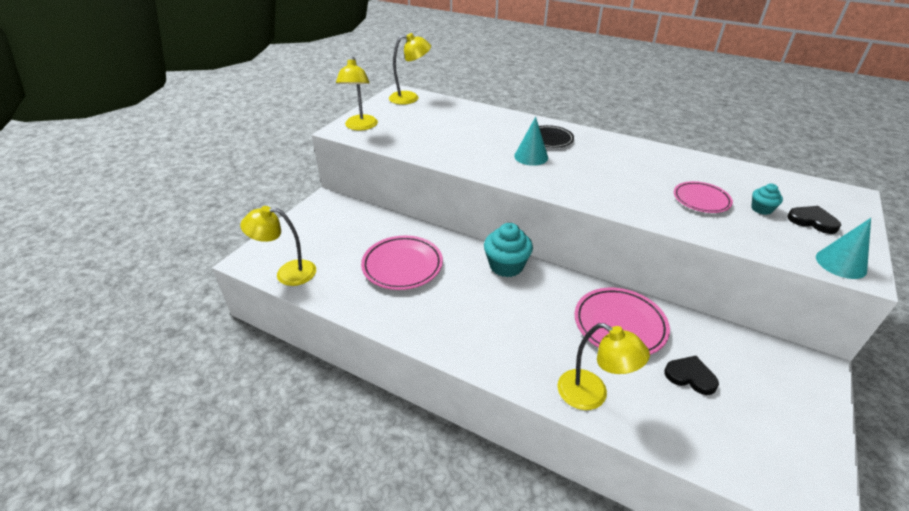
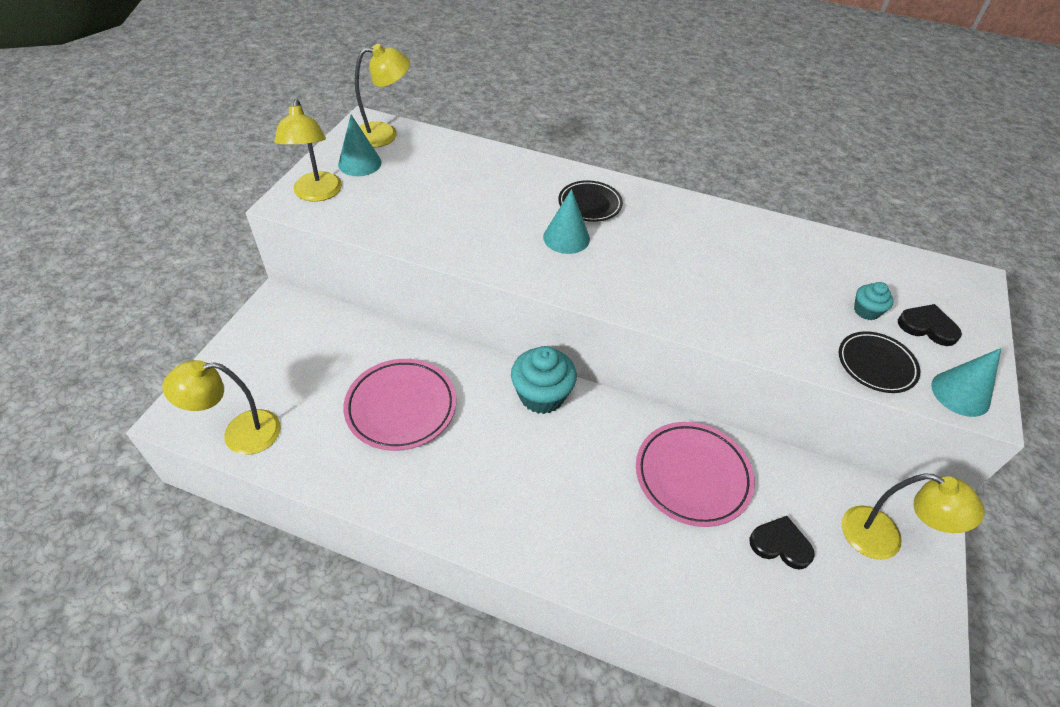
camera: 10 degrees left, 10 degrees up
(391, 112) = (360, 163): none -> turquoise cone
(592, 395) = (664, 586): yellow lamp -> yellow lamp (884, 539)
(701, 200) = (792, 301): pink plate -> none
(769, 241) = (876, 365): none -> black plate

